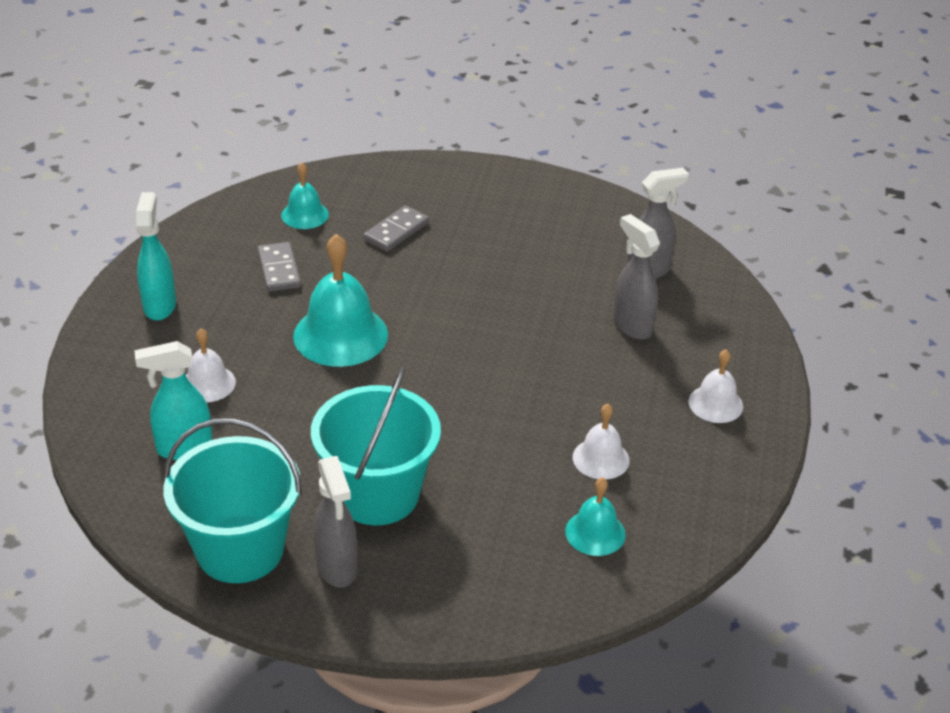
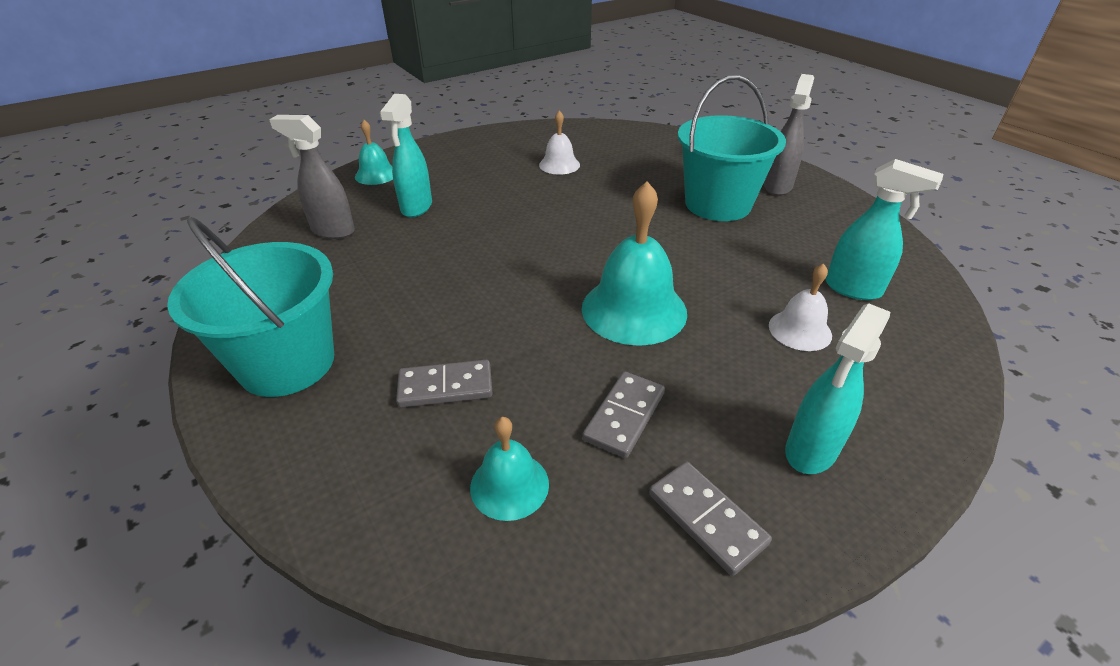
camera: 135 degrees left, 0 degrees up
(197, 250) = (706, 518): none -> grey domino
(240, 549) = (839, 217): turquoise bucket -> turquoise bucket (287, 363)
(595, 532) = (611, 145): turquoise bell -> turquoise bell (376, 174)
(632, 326) = (416, 208): grey spray bottle -> turquoise spray bottle
(715, 404) = (455, 157): white bell -> none

